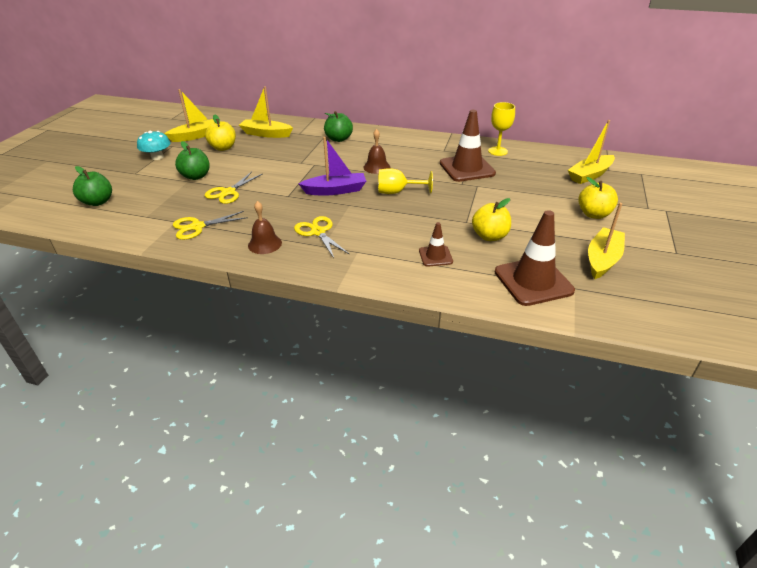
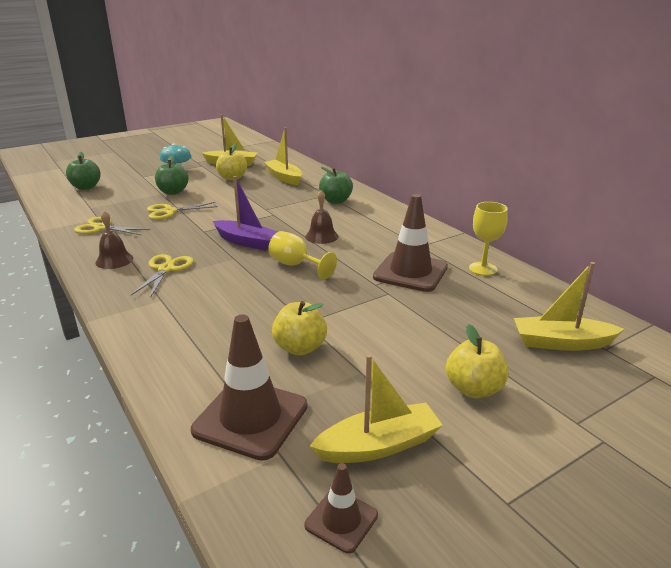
camera: 40 degrees right, 10 degrees down
(435, 256) = (212, 338): brown traffic cone -> brown traffic cone (341, 520)

